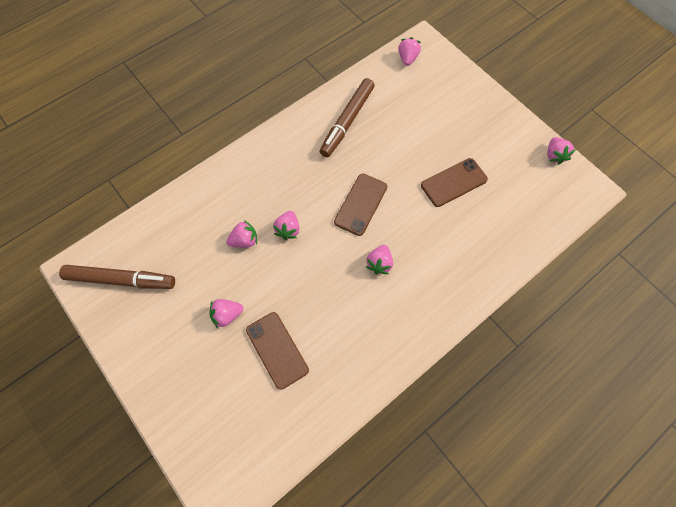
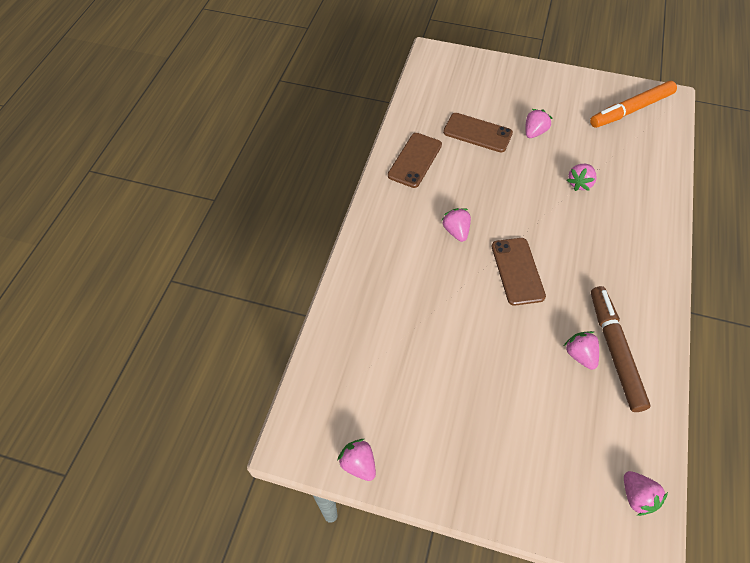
camera: 145 degrees right, 10 degrees down
(121, 280) = (631, 110): brown marker -> orange marker
(288, 229) = (555, 212): pink strawberry -> pink strawberry (580, 355)
(453, 182) = (448, 351): brown phone -> brown phone (415, 160)

